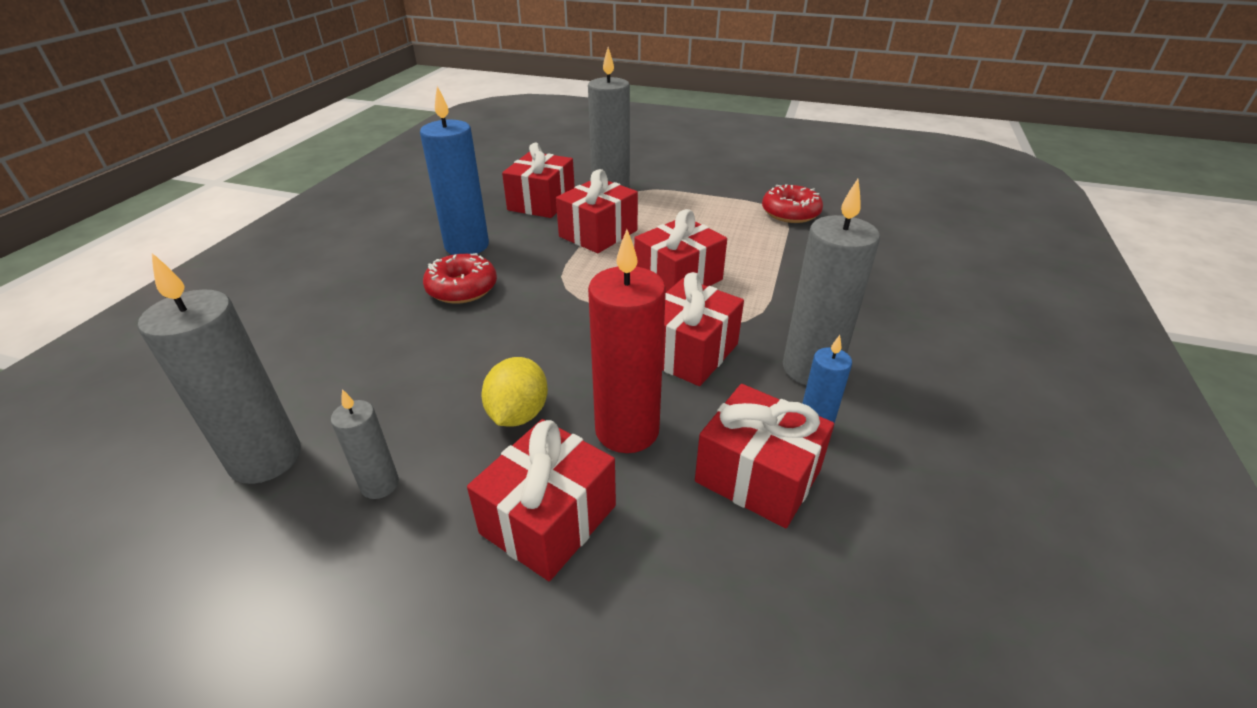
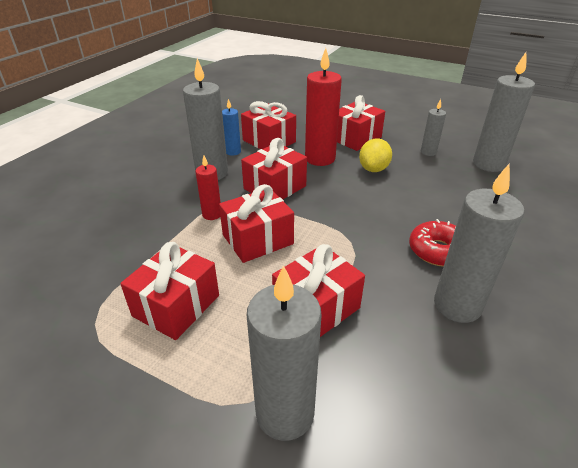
camera: 170 degrees left, 0 degrees up
(467, 246) = (457, 305): blue candle -> grey candle
(541, 202) = (388, 387): red gift -> red gift (176, 305)
(754, 301) = (212, 214): none -> red candle
(790, 213) = (86, 315): red donut -> none

